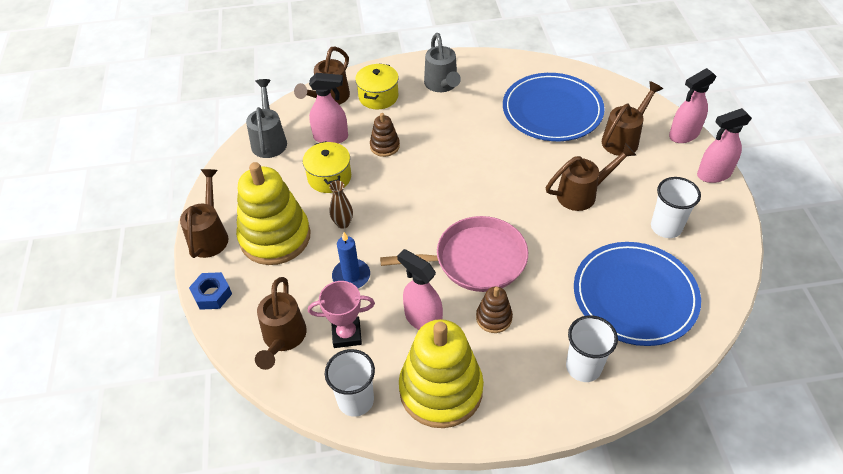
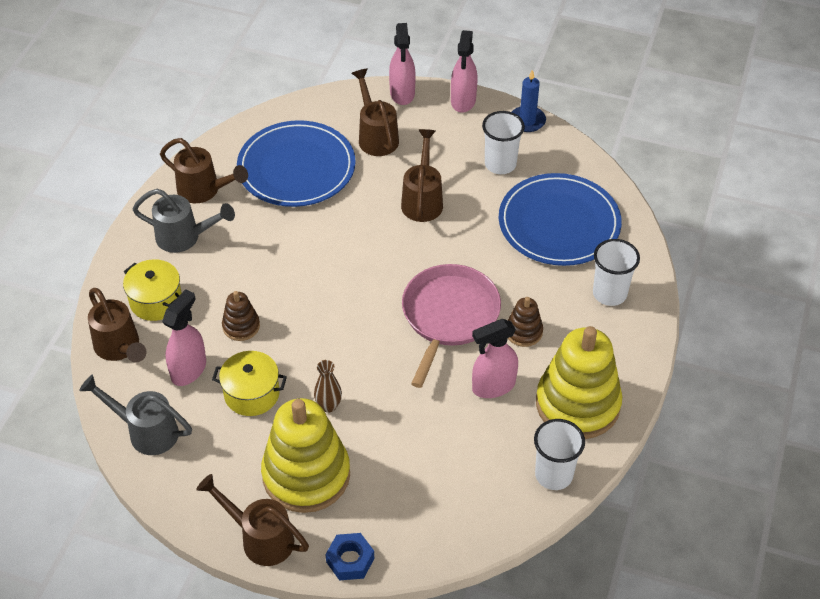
camera: 65 degrees left, 0 degrees up
(283, 339) = (449, 512): brown watering can -> brown watering can (204, 191)
(346, 334) = (475, 455): pink trophy -> none
(351, 276) = (405, 424): blue candle -> blue candle (527, 121)

